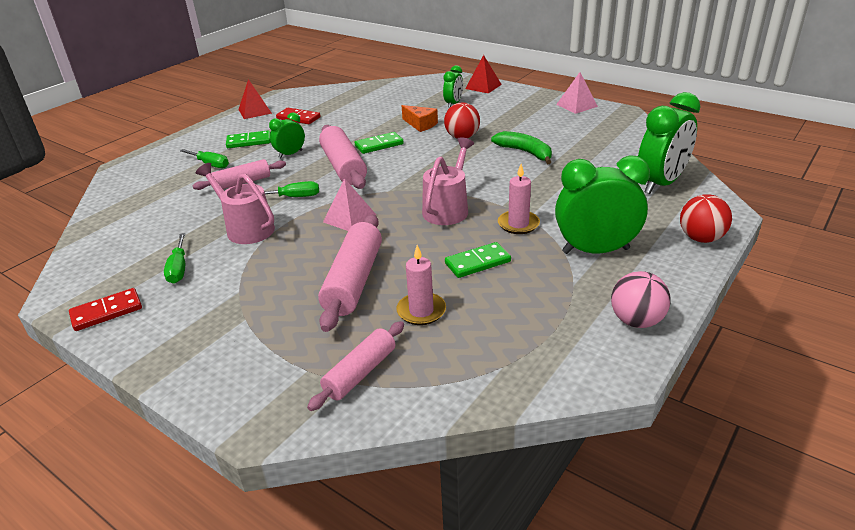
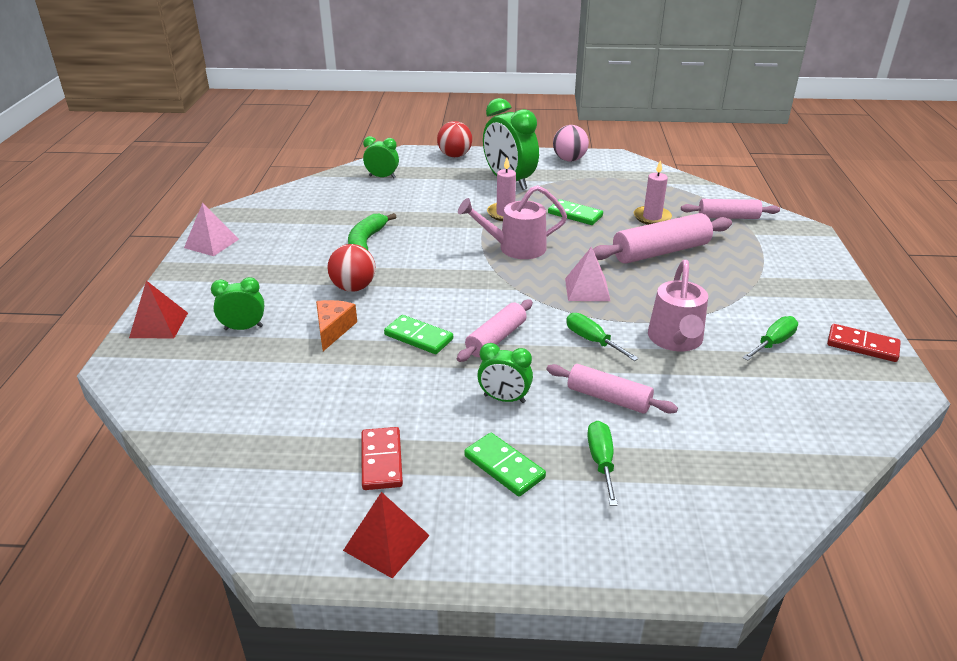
camera: 125 degrees left, 0 degrees up
(343, 167) = (496, 339): pink rolling pin -> pink rolling pin, size x0.64
(661, 184) = (382, 177): green clock -> green clock, size x0.53

